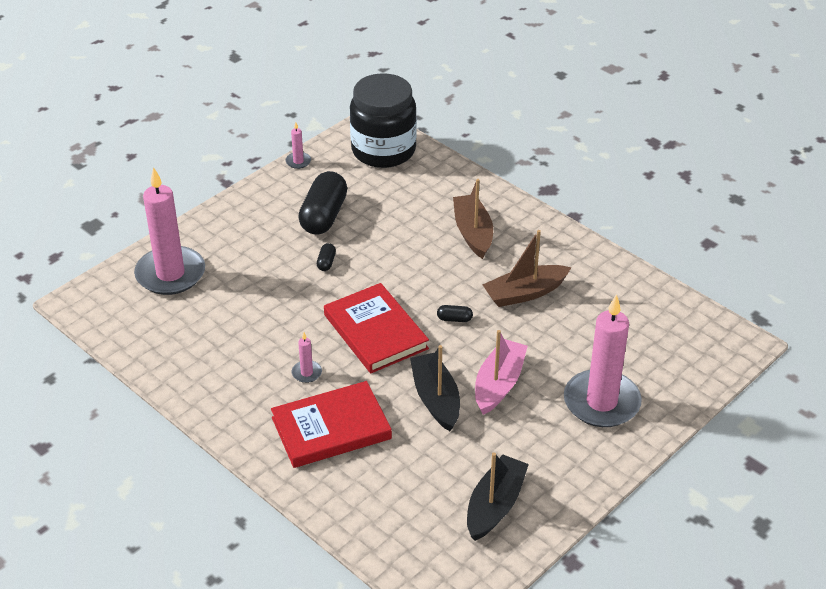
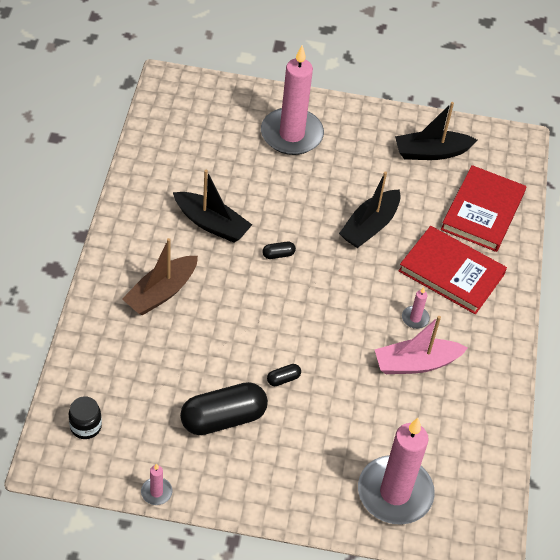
camera: 130 degrees left, 10 degrees up
(375, 332) = (335, 298): red book -> red book (483, 211)
(383, 150) = (86, 426): black jar -> black jar, size x0.41
(454, 319) = (278, 254): black capsule -> black capsule turned 75 degrees counterclockwise
(499, 384) = (323, 197): pink boat -> pink boat (416, 363)
(525, 293) = (212, 224): brown boat -> black boat

